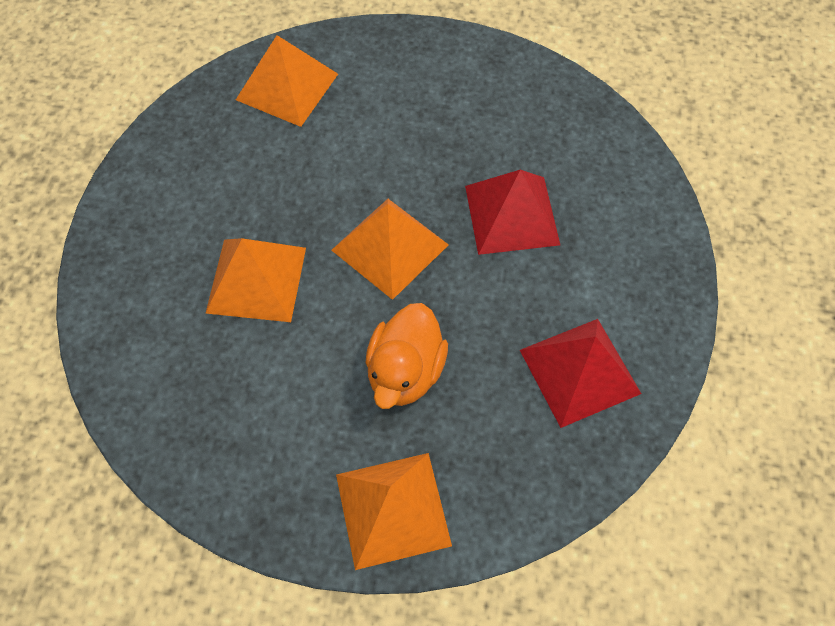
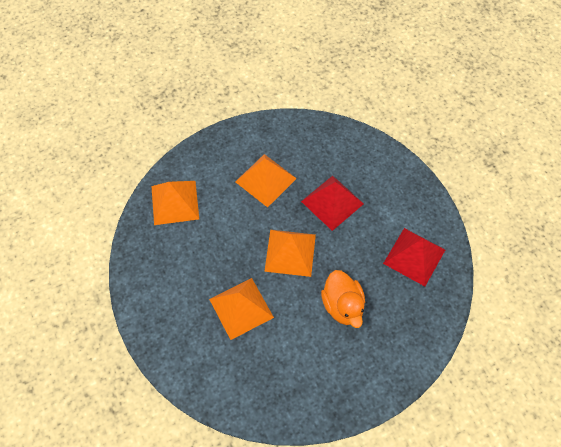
camera: 35 degrees left, 0 degrees up
(392, 509) = (385, 369): orange pyramid -> orange pyramid (265, 180)

